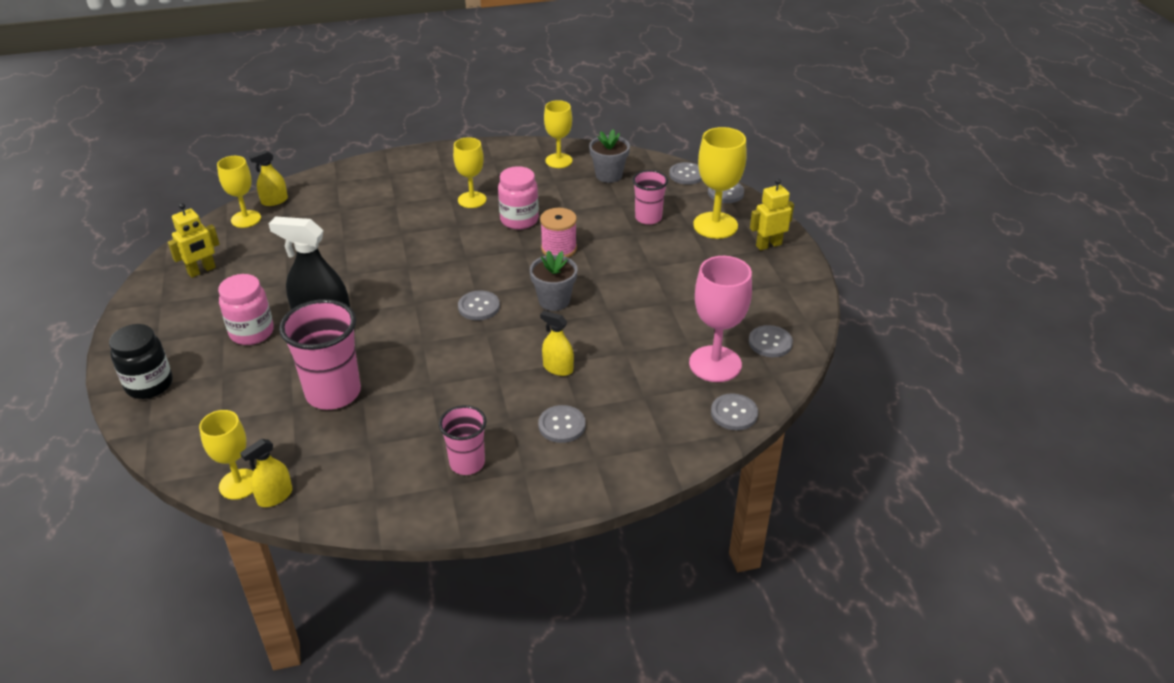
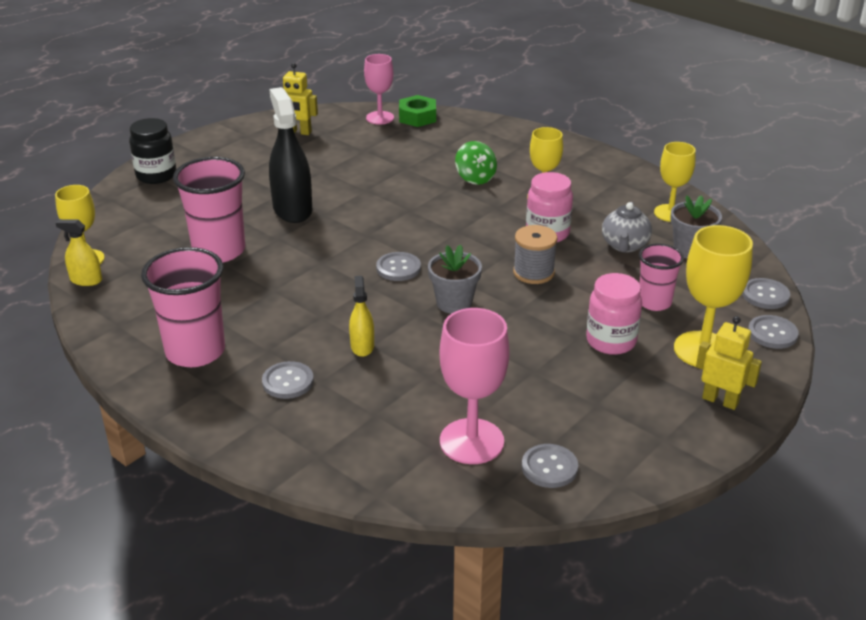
camera: 55 degrees right, 5 degrees down
(246, 219) = (380, 118): yellow goblet -> pink goblet
(252, 332) = (252, 185): pink jar -> pink jar (611, 341)
(274, 201) = (417, 117): yellow spray bottle -> green nut
(405, 216) = (475, 178): none -> green spinning top
(467, 463) = (195, 351): pink cup -> pink cup, size x1.67
(559, 249) = (533, 272): pink spool -> grey spool
(573, 197) = (624, 246): none -> grey teapot
(734, 413) = (408, 485): grey button -> none

